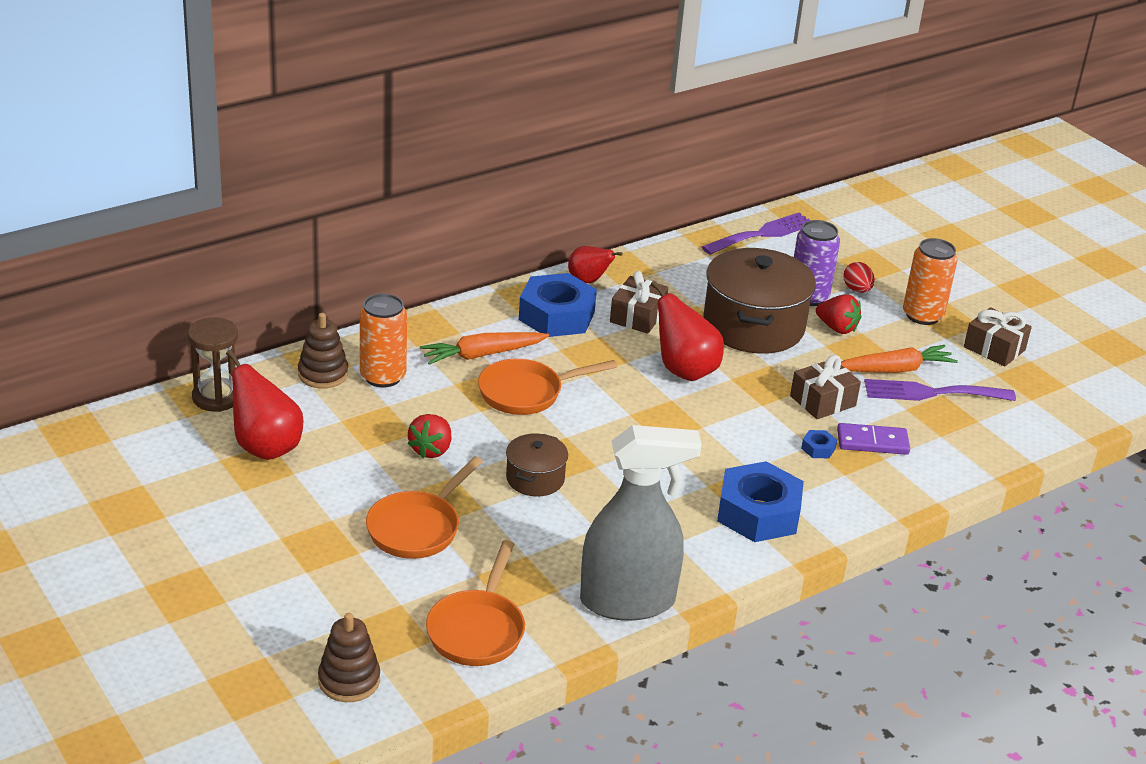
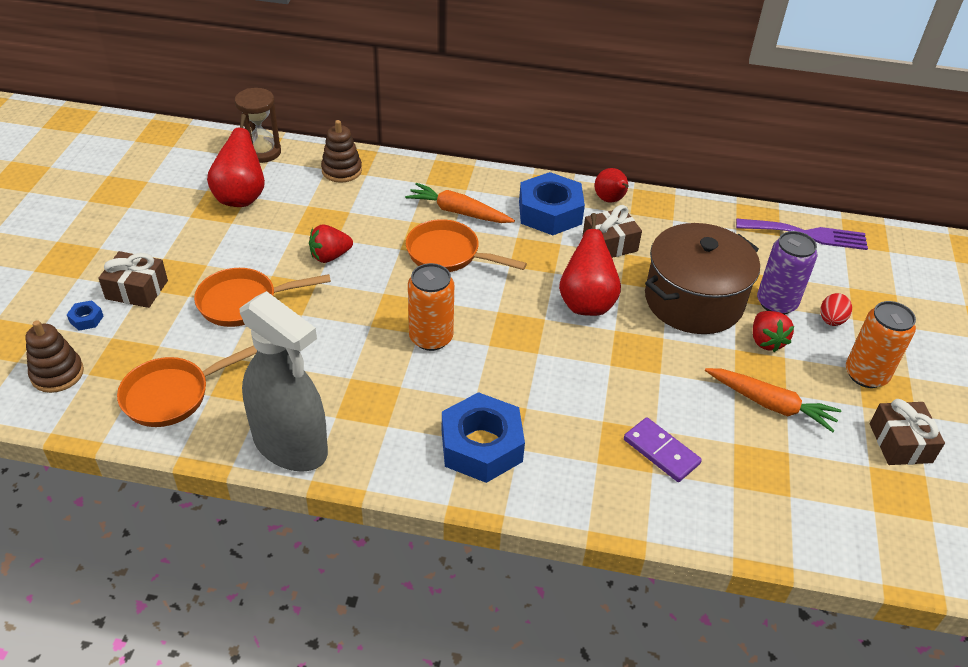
camera: 45 degrees right, 10 degrees up
(383, 376) = (374, 192): orange can -> orange can (431, 338)
(535, 479) = (364, 316): brown pot -> none
(818, 448) = (605, 427): blue nut -> blue nut (86, 319)
(822, 401) = (666, 392): brown gift -> brown gift (137, 290)
(931, 393) = (778, 444): purple fork -> none

